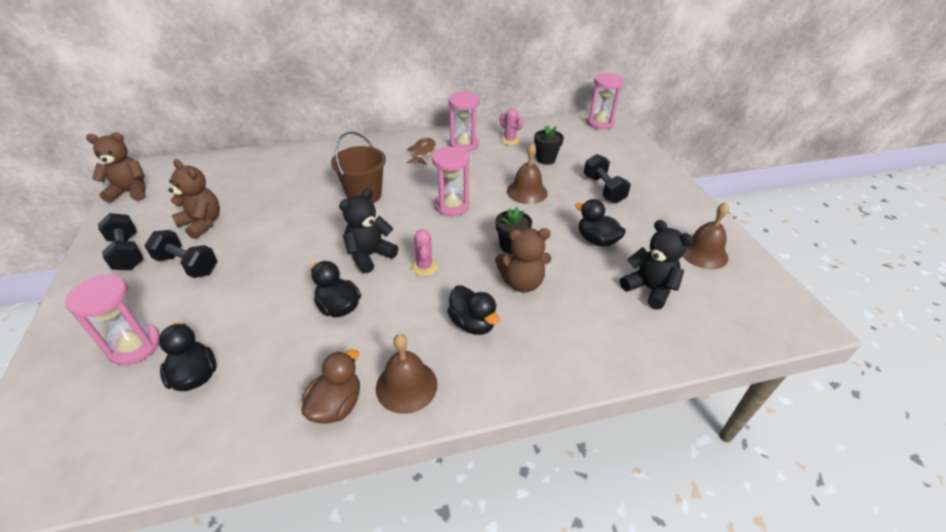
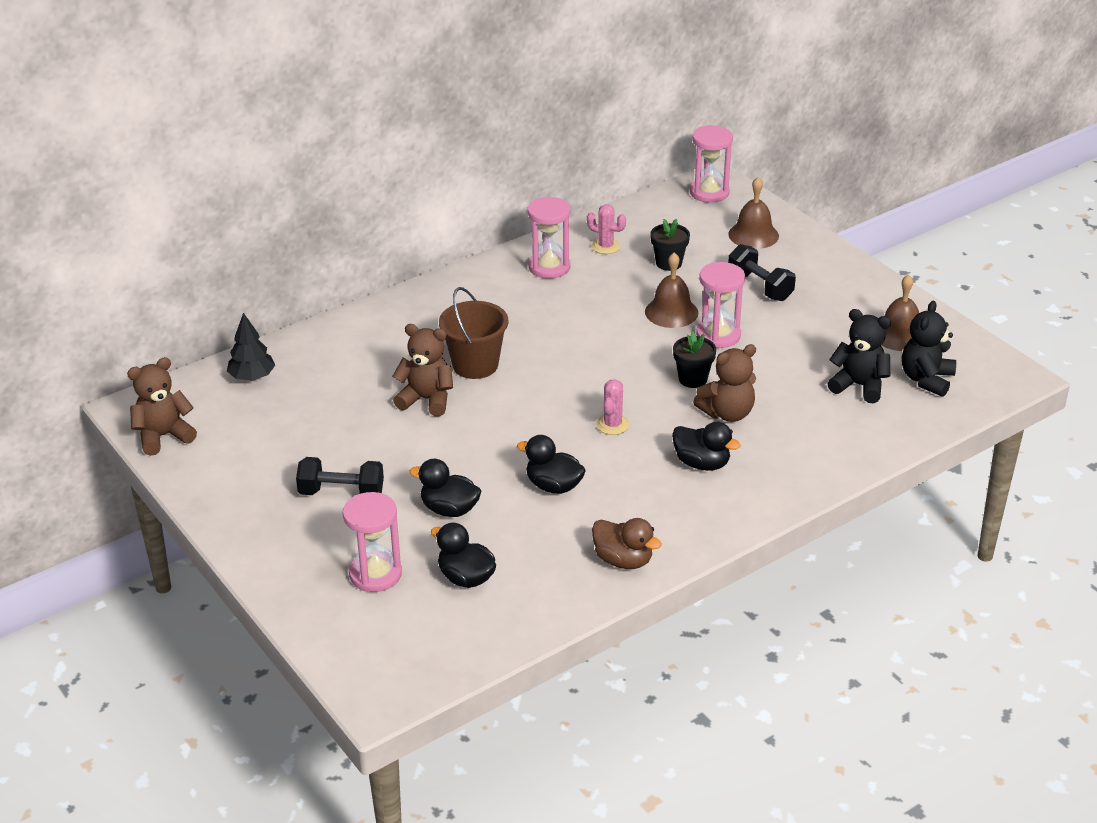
camera: 20 degrees left, 5 degrees down
(127, 253) = (254, 500): black dumbbell -> none
(202, 224) = (306, 448): brown teddy bear -> brown teddy bear (426, 399)
(222, 168) = (252, 377): none -> black tree
(336, 405) = (623, 560): brown duck -> brown duck turned 120 degrees clockwise
(370, 255) = (542, 429): black teddy bear -> black teddy bear (926, 379)
(406, 386) = (676, 529): brown bell -> brown bell (753, 235)
(423, 153) = (503, 291): brown fish -> none
(424, 266) = (612, 425): pink cactus -> pink cactus turned 45 degrees clockwise
(451, 206) = (593, 352): pink hourglass -> pink hourglass (718, 335)
(596, 240) = (782, 349): black duck -> black duck (449, 509)

